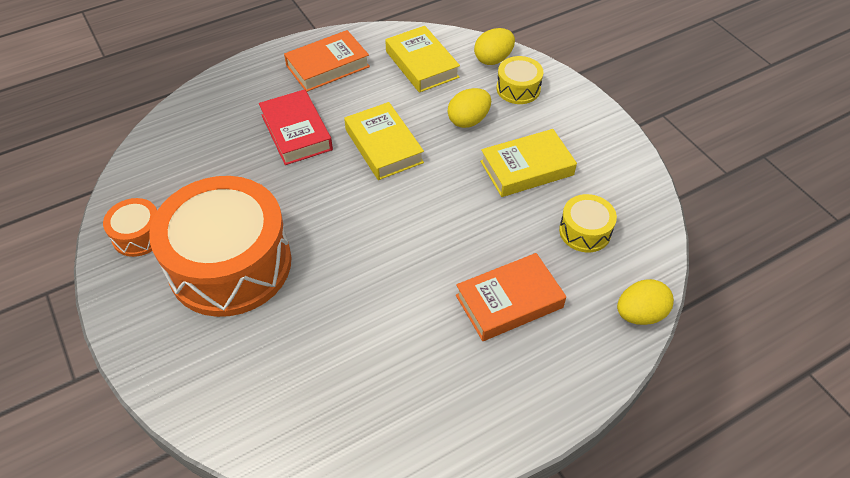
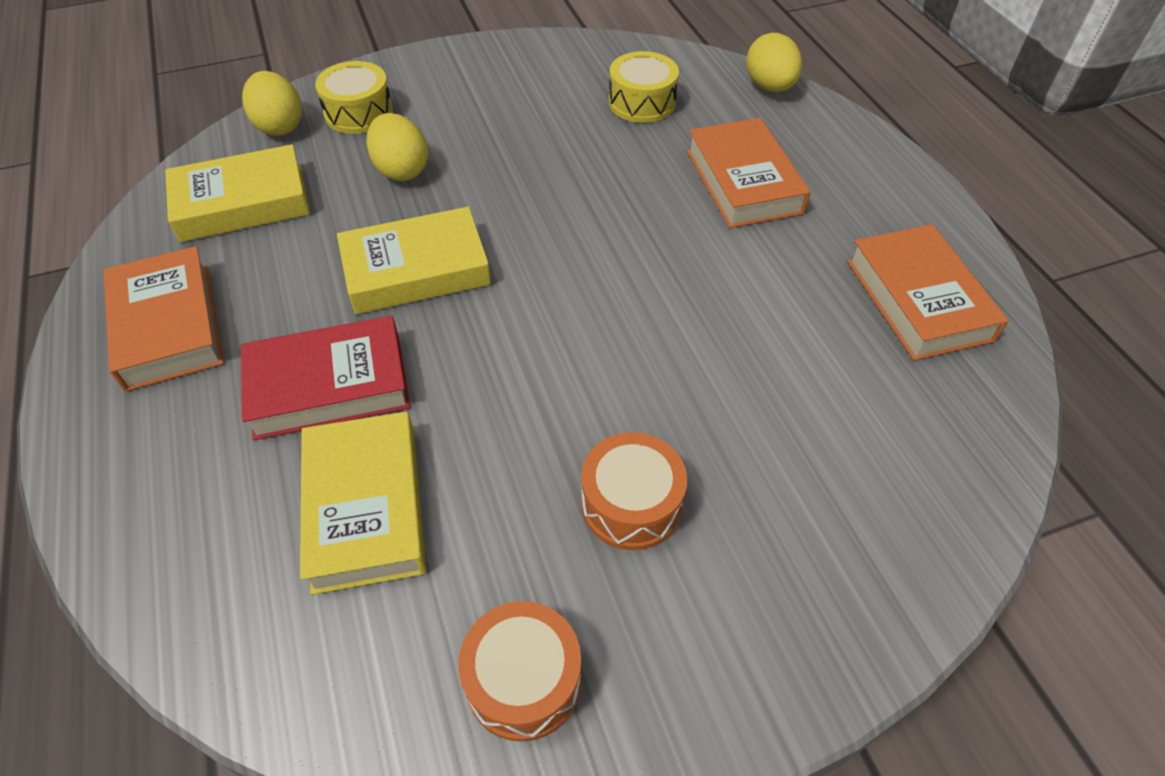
camera: 80 degrees left, 0 degrees up
(230, 264) = (631, 504): orange drum -> orange drum, size x0.44
(405, 415) = (918, 300): none -> orange book
(526, 168) = (519, 130): yellow book -> yellow book (365, 507)

